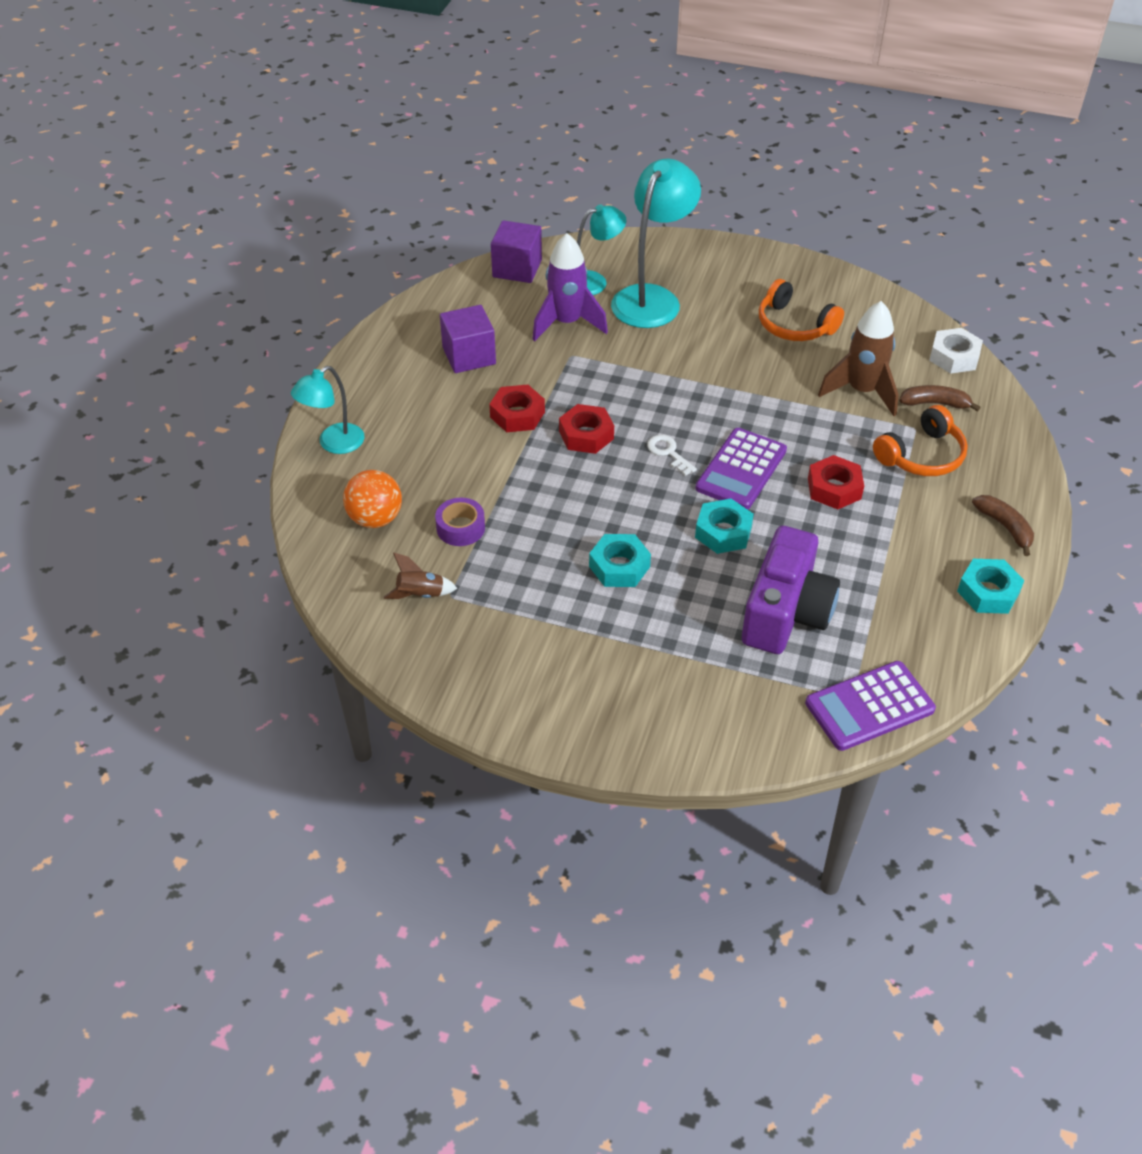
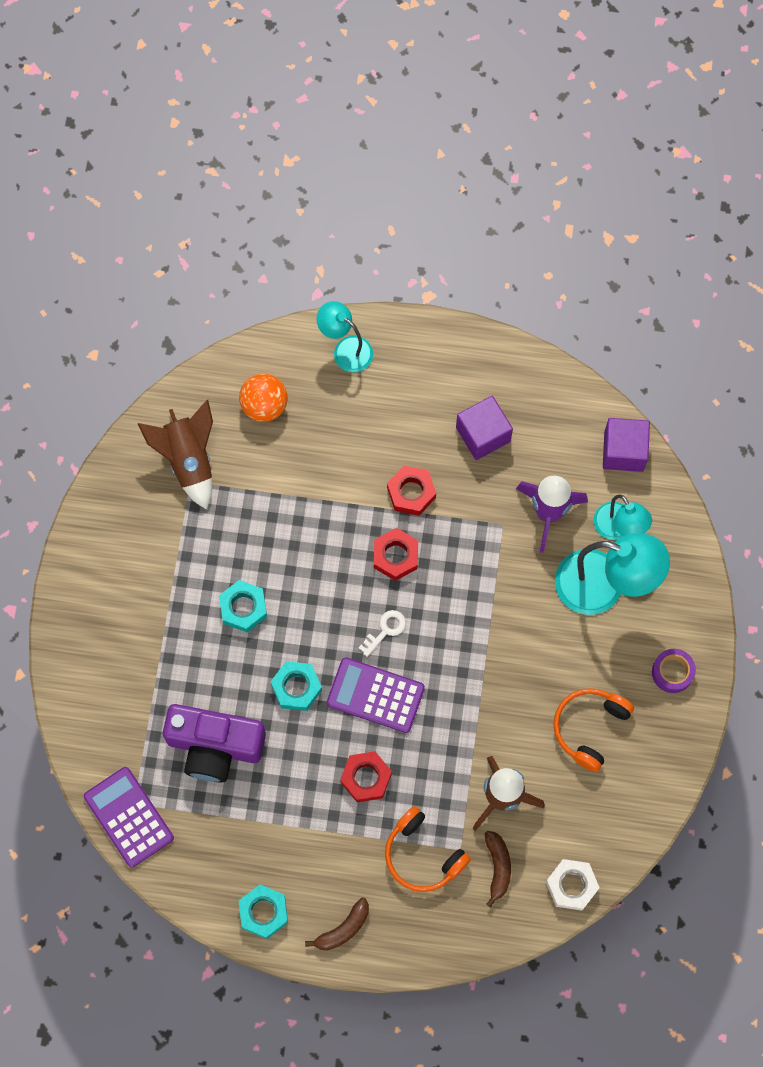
camera: 80 degrees right, 25 degrees up
(420, 595) = (188, 460): brown rocket -> brown rocket, size x1.88
(460, 528) = (265, 474): purple tape -> purple tape (672, 672)

